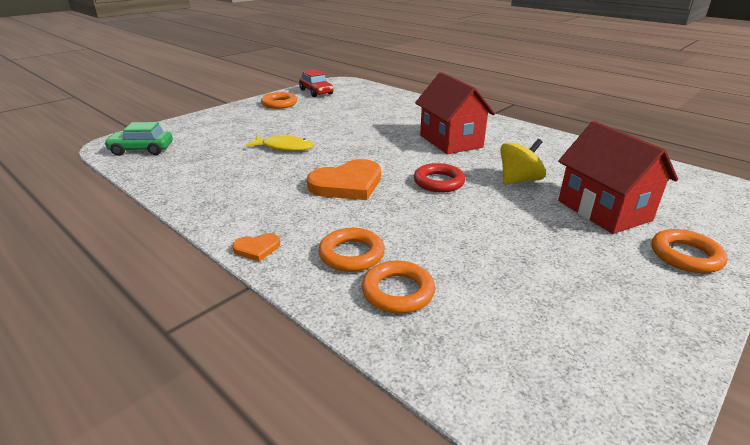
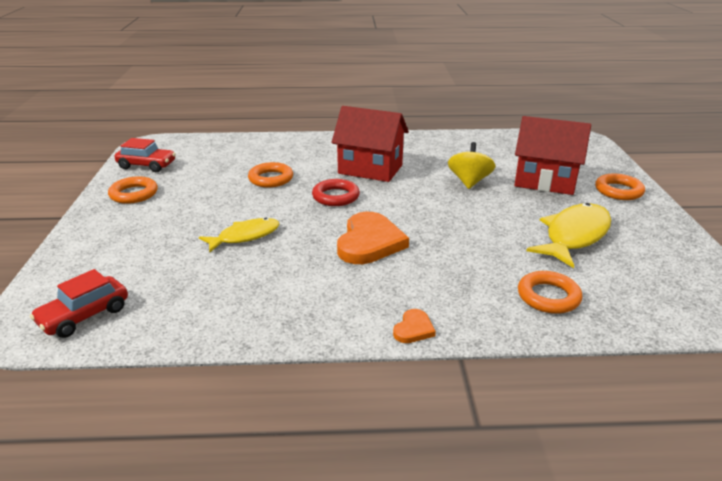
camera: 45 degrees left, 0 degrees up
(142, 150) = (84, 316): green car -> red car
(351, 254) = (479, 291): orange ring -> orange ring (271, 179)
(439, 182) = (426, 207): red ring -> red ring (336, 196)
(534, 264) = (574, 236): none -> yellow fish

